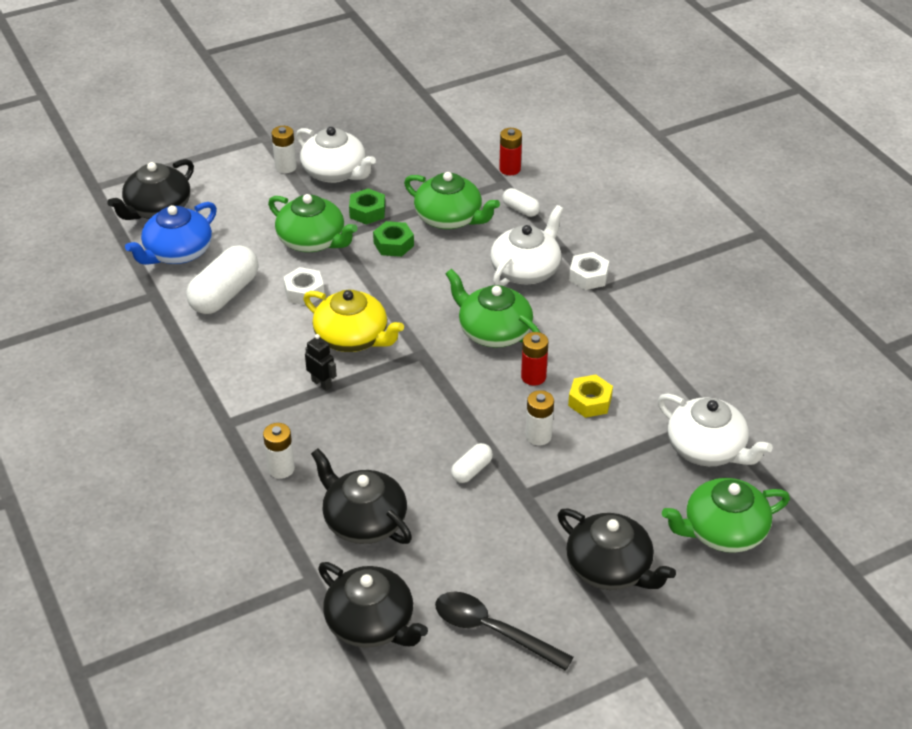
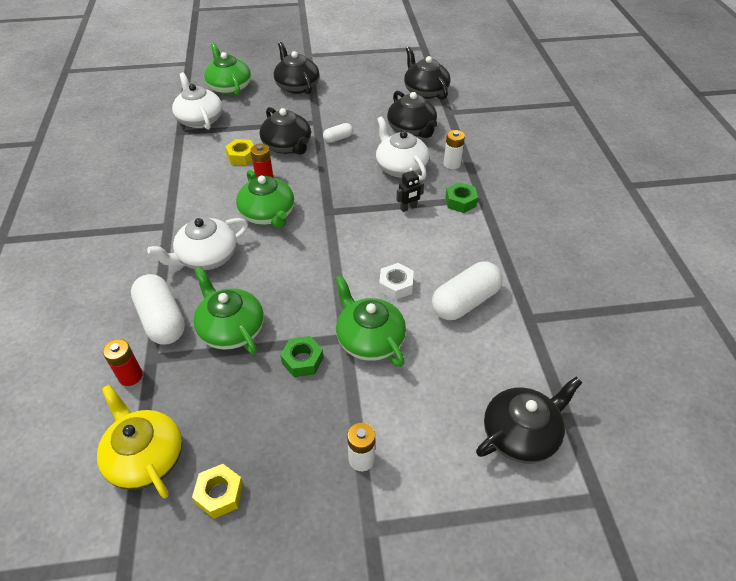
camera: 160 degrees left, 5 degrees up
(177, 252) = (503, 362): blue teapot -> none
(321, 383) = (408, 208): black robot -> black robot turned 90 degrees counterclockwise
(335, 172) = (309, 430): white teapot -> white teapot (400, 167)
(352, 338) = (372, 235): yellow teapot -> yellow teapot (146, 457)
(382, 129) = (220, 494): none -> yellow nut
(393, 244) = (298, 313): green nut -> green nut (460, 202)
(492, 630) = (369, 78): black spoon -> none
(521, 209) = (162, 320): white capsule -> white capsule, size x1.97
(538, 436) = (287, 146): white battery -> black teapot
(588, 276) = (165, 238): white nut -> none
(723, 531) = (229, 87): green teapot -> green teapot turned 120 degrees counterclockwise

